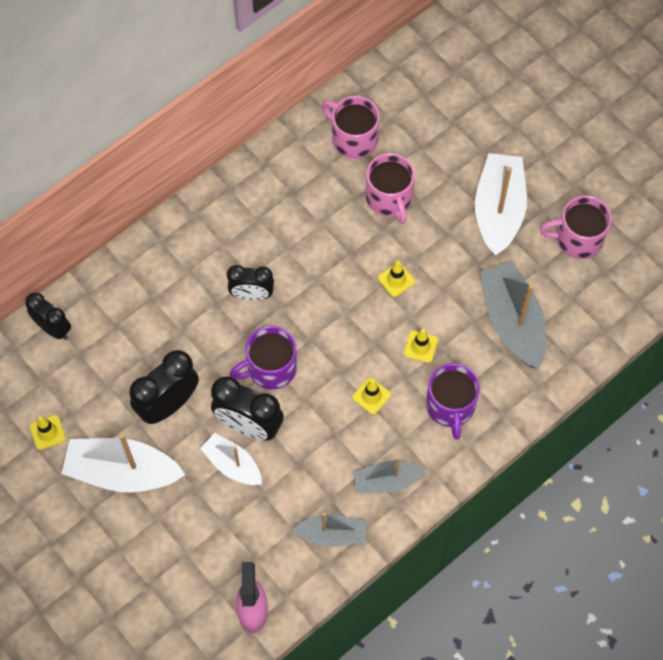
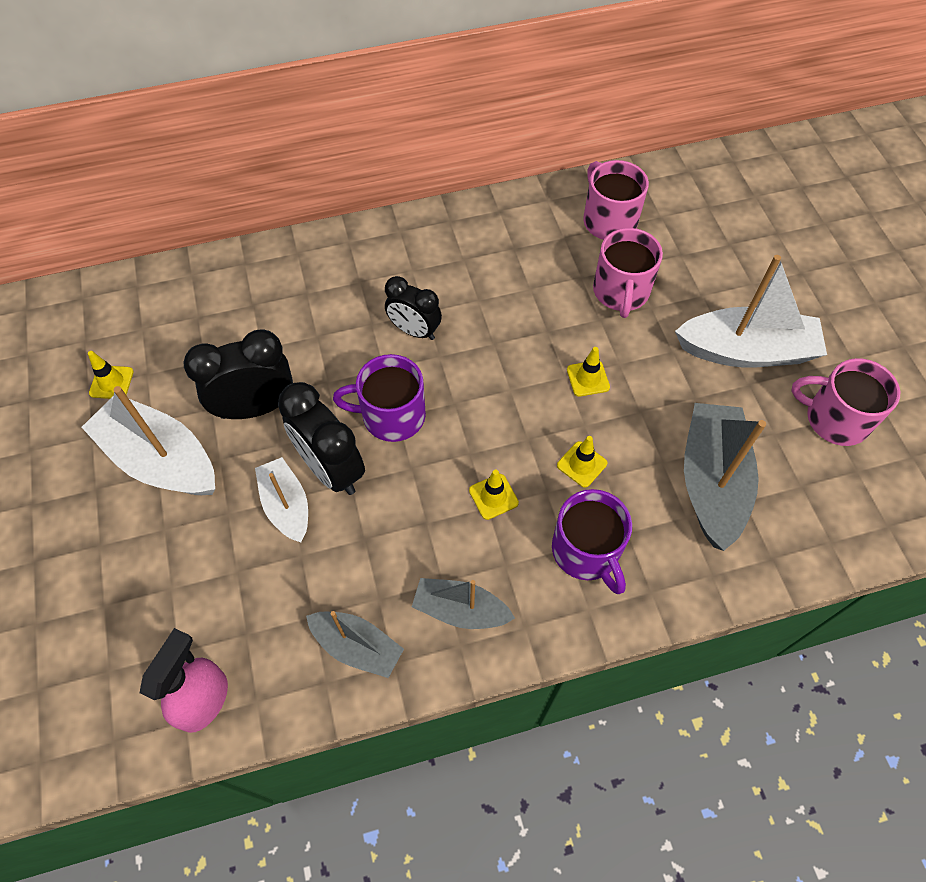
camera: 25 degrees right, 5 degrees down
(53, 328) = (187, 282): black clock -> none
(450, 406) = (586, 551): purple mug -> purple mug turned 45 degrees counterclockwise
(498, 210) = (746, 351): white boat -> white boat turned 60 degrees clockwise

